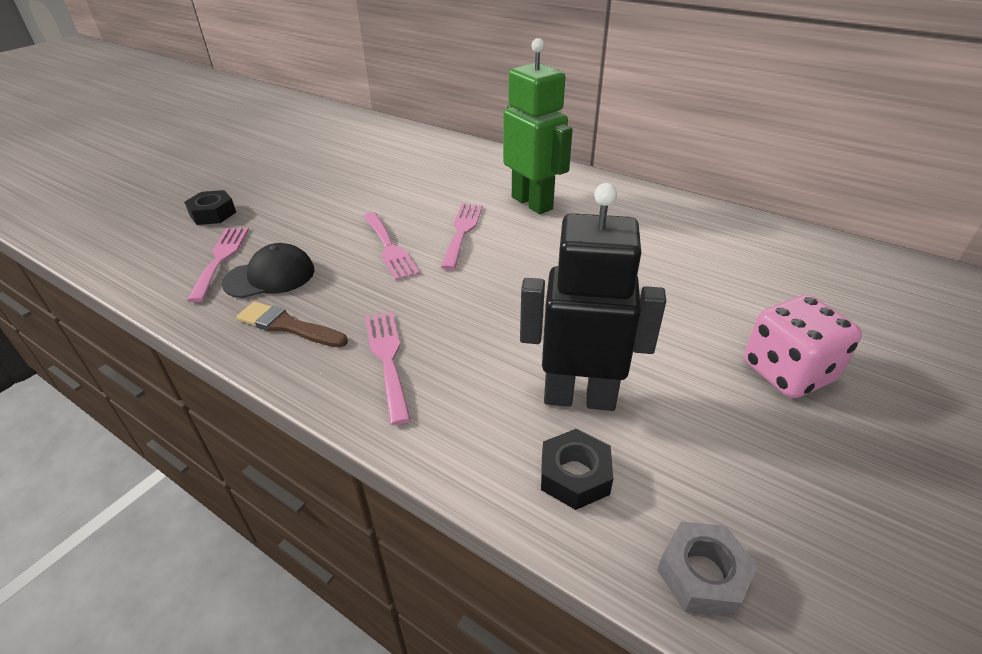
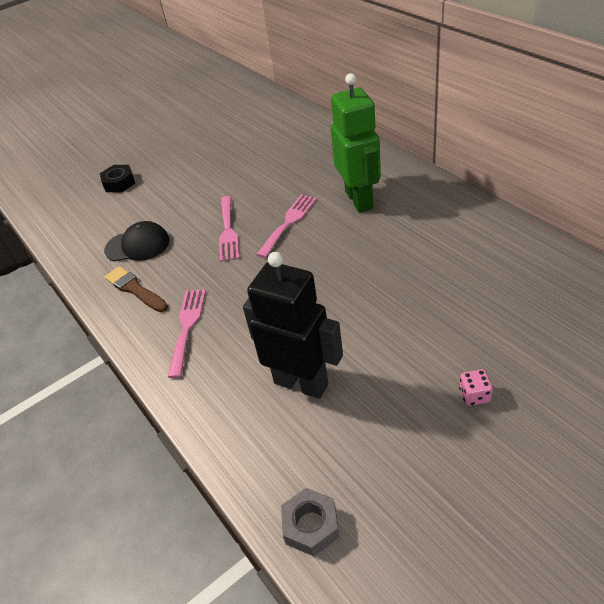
camera: 25 degrees right, 5 degrees up
(221, 259) = (111, 225): pink fork -> none
(574, 475) = (266, 440): black nut -> none
(787, 372) = (474, 395): pink dice -> pink dice, size x0.45

